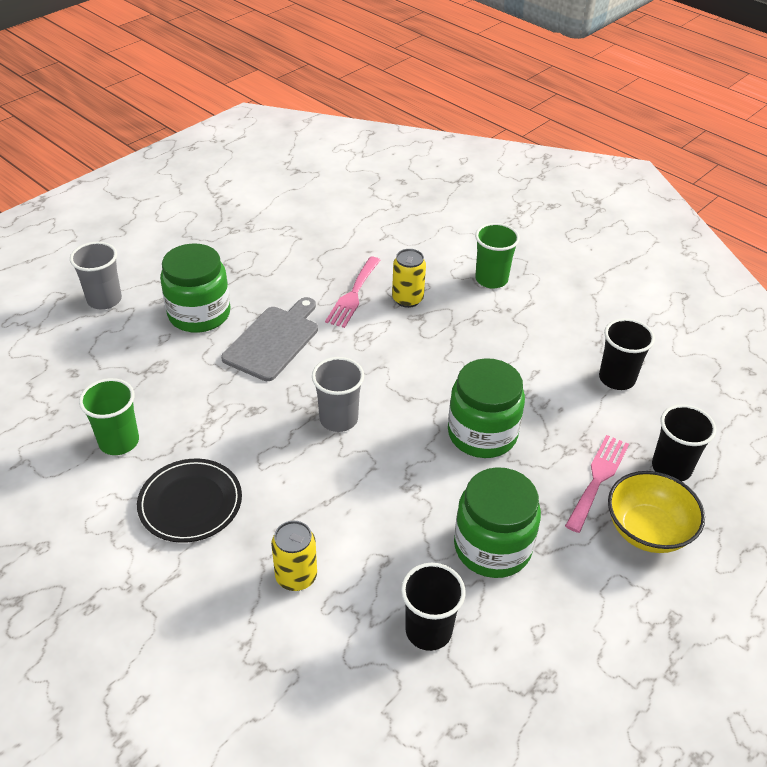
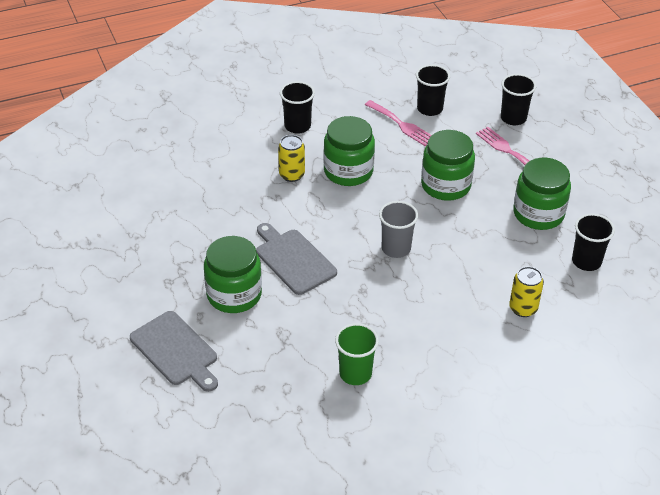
camera: 65 degrees left, 0 degrees up
(104, 300) = (176, 351): grey cup -> grey cutting board
(190, 503) = (436, 346): black plate -> none
(353, 295) = (268, 201): pink fork -> pink fork (402, 125)
(445, 341) = (348, 171): none -> green jar
(491, 279) = (297, 126): green cup -> black cup
(647, 530) = (554, 147): yellow bowl -> none

